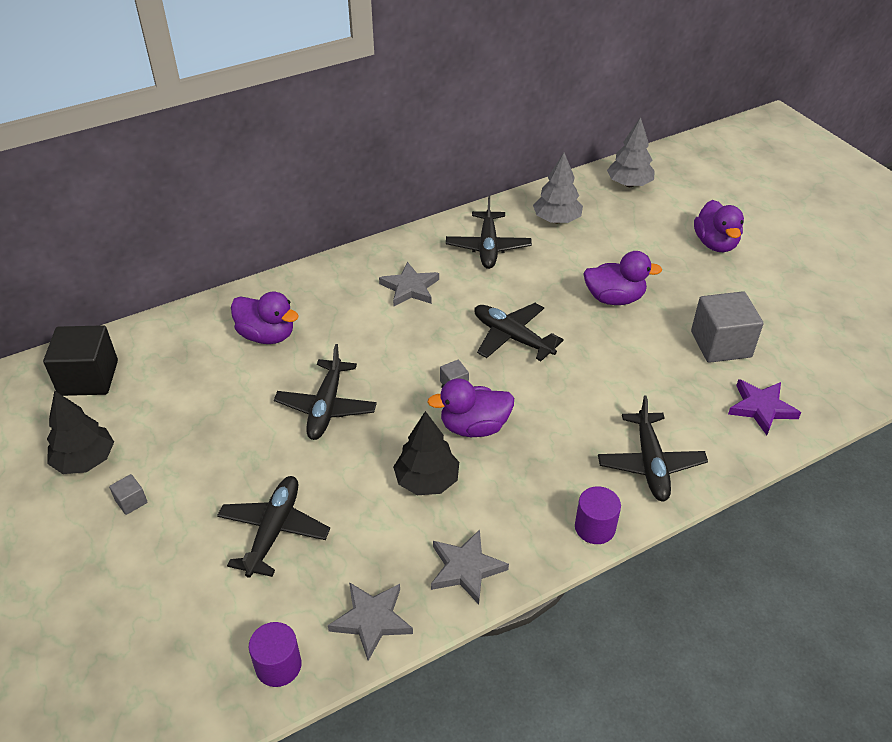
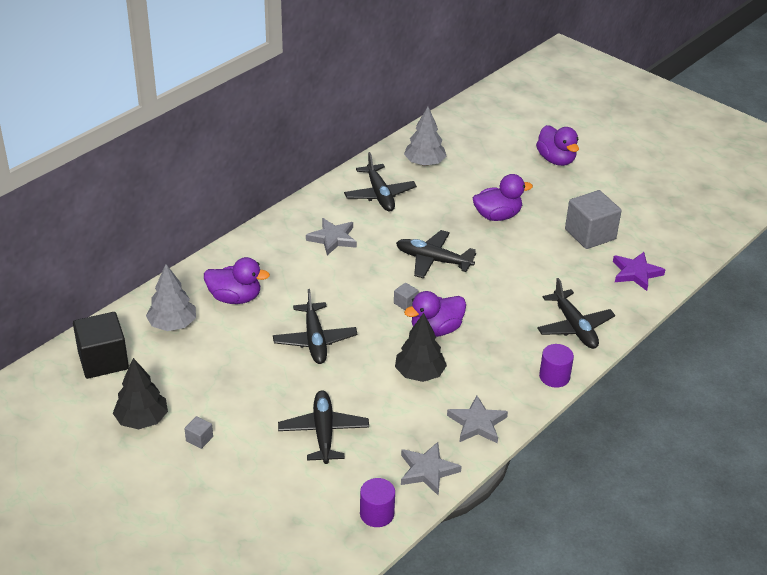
camera: 20 degrees left, 5 degrees down
(629, 184) = (469, 124): grey tree -> grey tree (172, 324)

